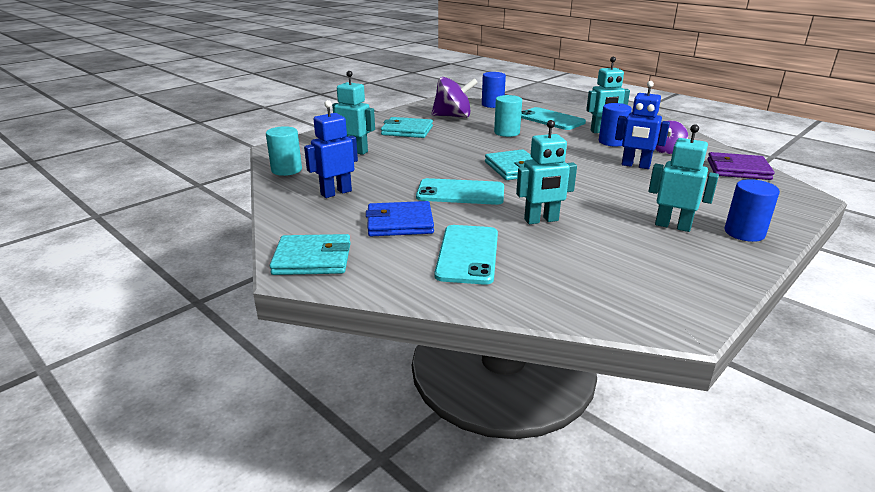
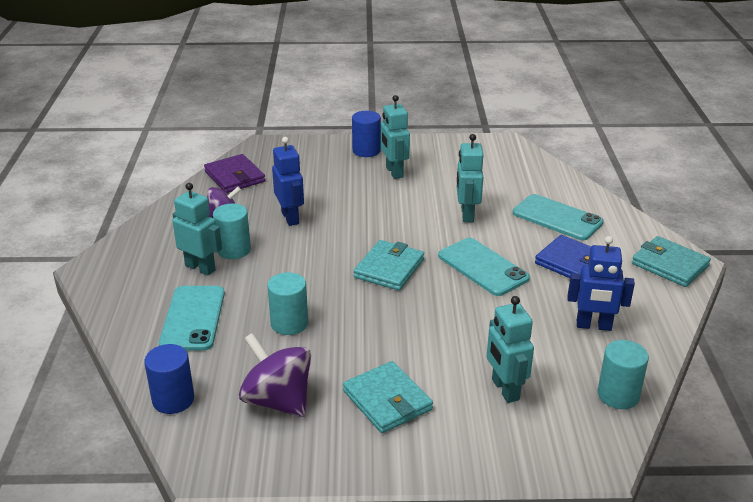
camera: 135 degrees left, 5 degrees up
(467, 254) = (557, 218): turquoise phone -> turquoise phone turned 75 degrees clockwise
(541, 220) = (466, 215): turquoise robot -> turquoise robot turned 120 degrees counterclockwise
(612, 142) = (234, 250): blue cylinder -> turquoise cylinder

